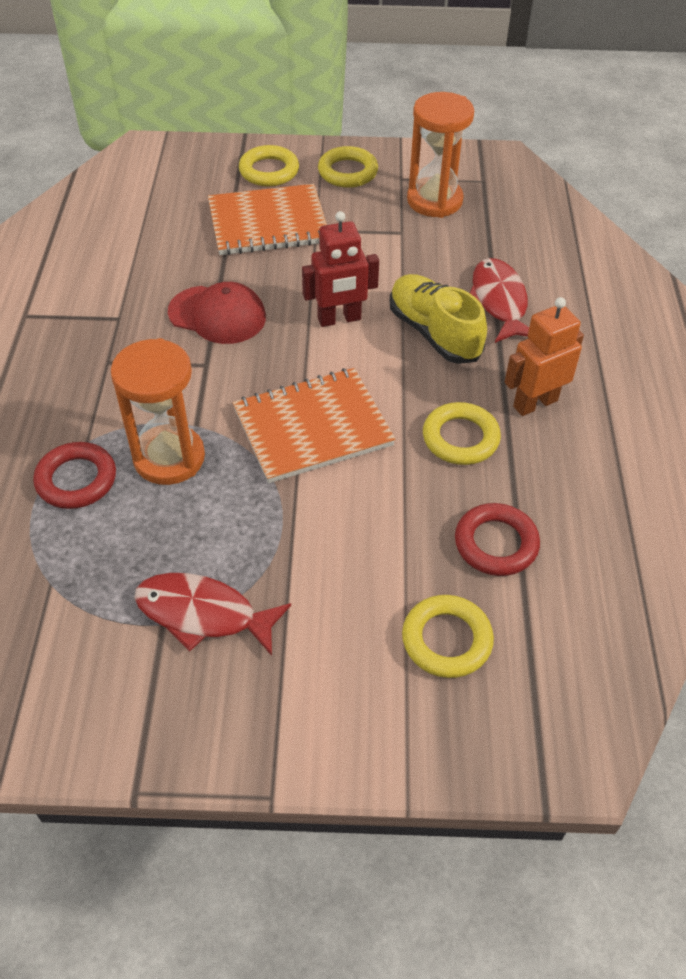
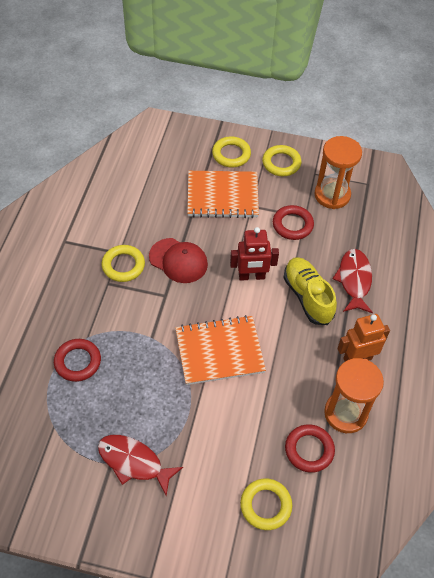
camera: 10 degrees right, 5 degrees up
(169, 458) = (132, 357): orange hourglass -> orange hourglass (345, 413)
(385, 245) = (292, 225): none -> red ring
(460, 438) = (305, 375): yellow ring -> yellow ring (123, 265)

